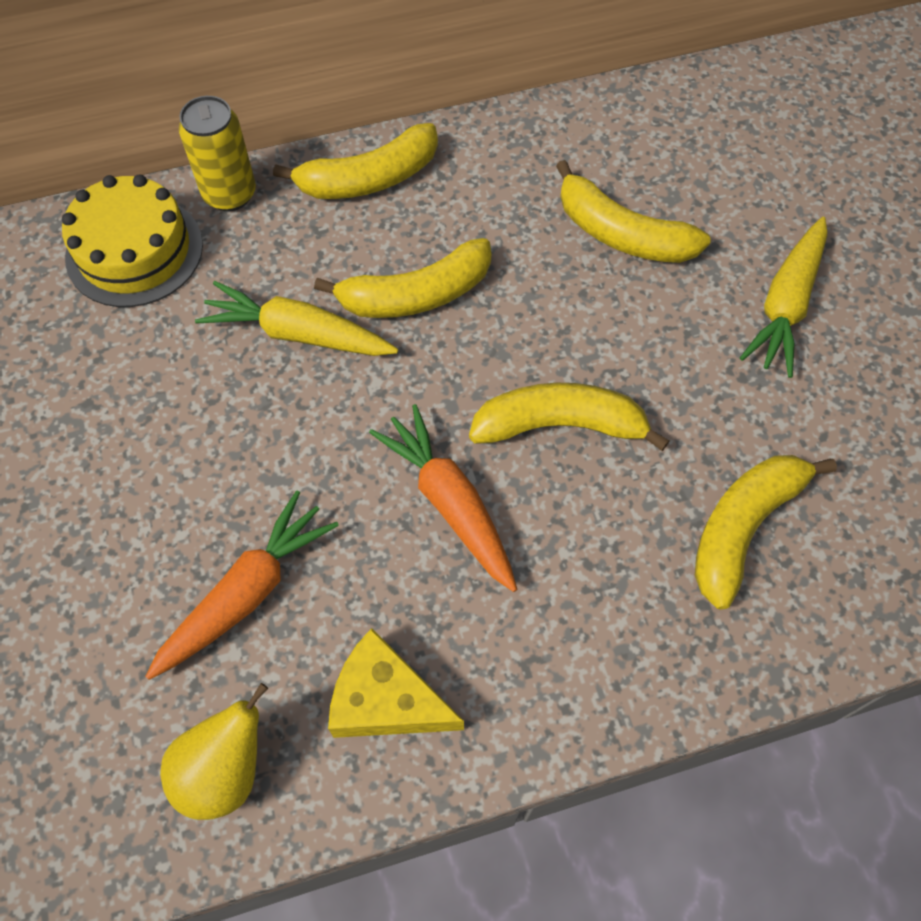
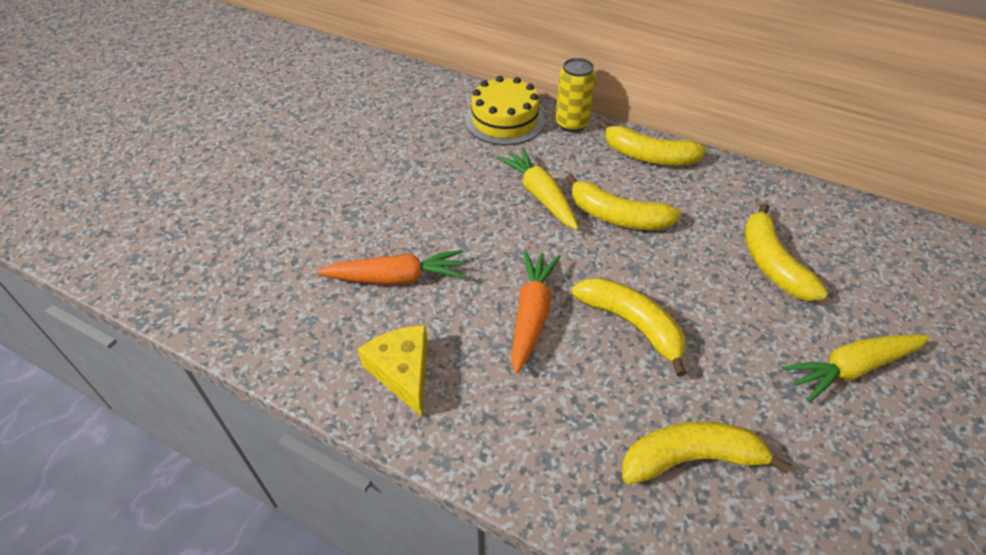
camera: 45 degrees right, 15 degrees down
(225, 770) = (305, 338): yellow pear -> none

